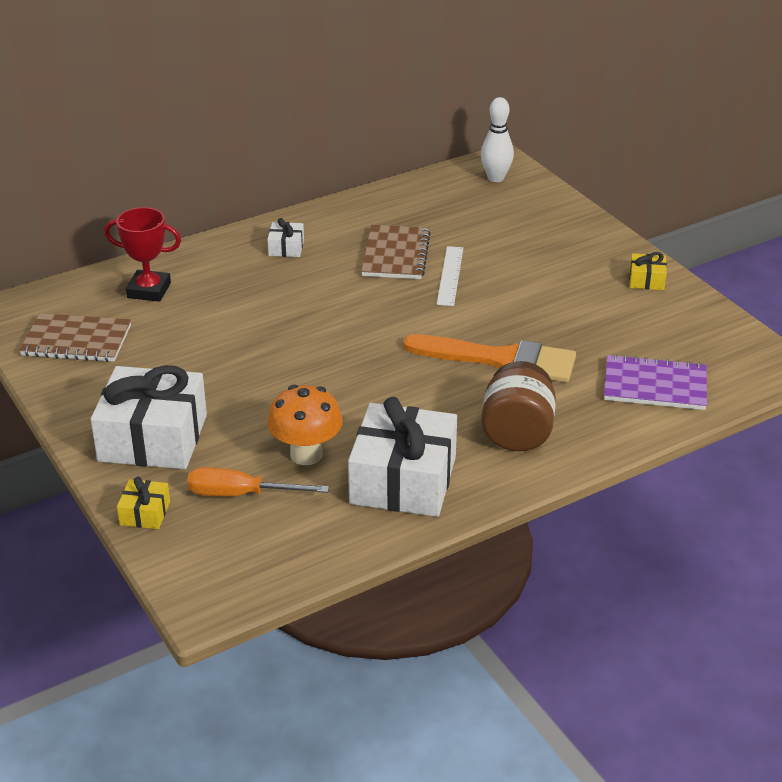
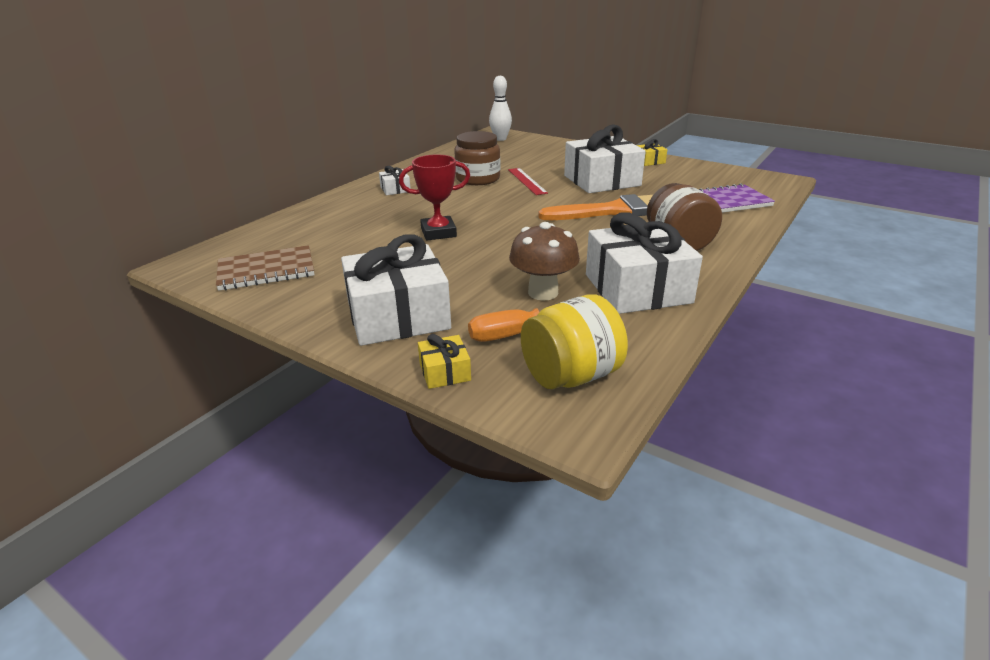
camera: 25 degrees left, 5 degrees down
(149, 290) = (306, 229): red trophy -> red trophy (438, 233)
(243, 554) = (571, 376): none -> yellow jar
(306, 454) = (543, 293): orange mushroom -> brown mushroom
(395, 255) = (478, 179): brown notebook -> brown jar
(450, 275) = (527, 181): white ruler -> red ruler
(542, 301) = (602, 181): none -> white gift

